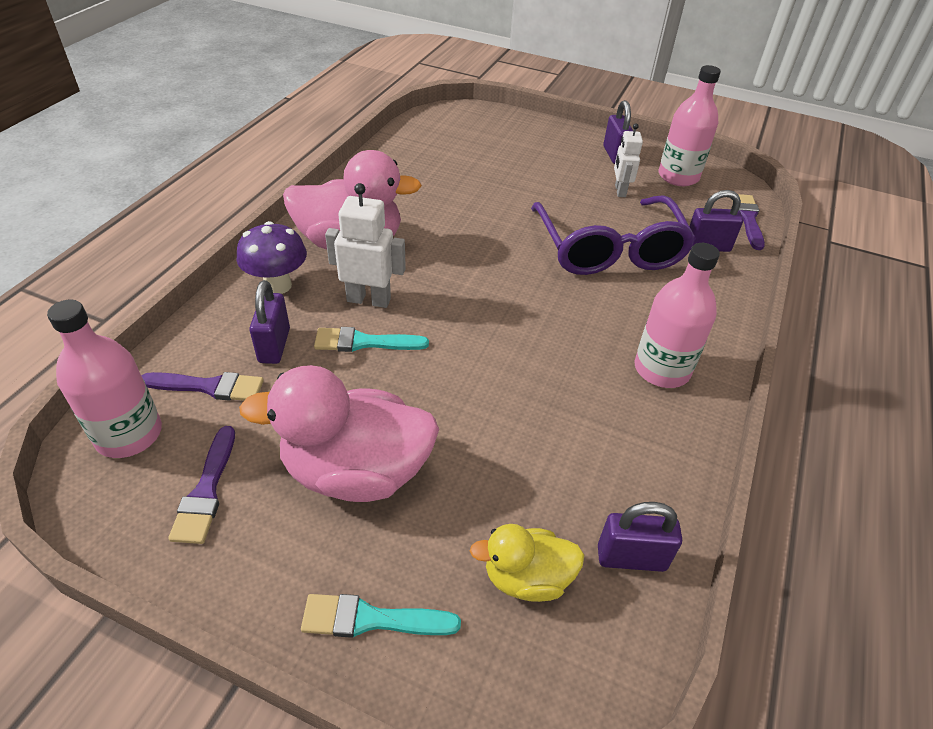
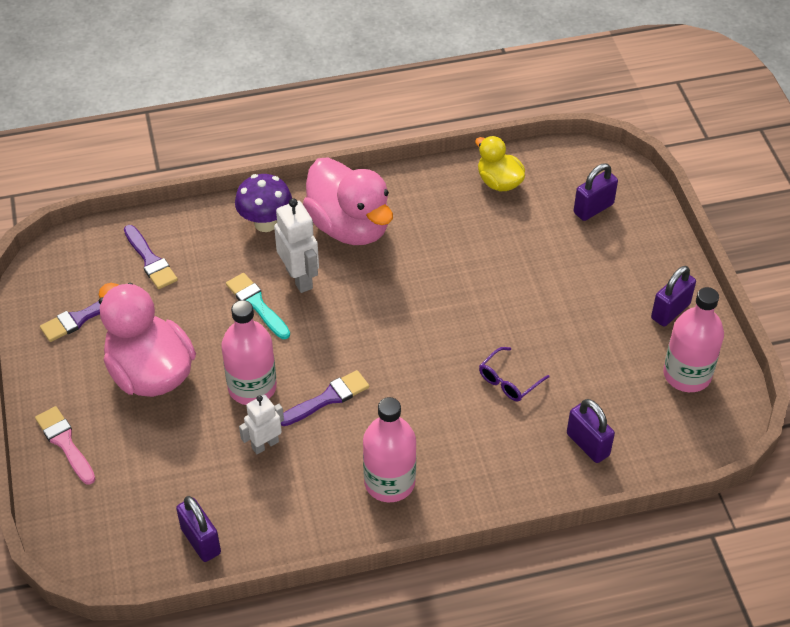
camera: 55 degrees right, 5 degrees up
(129, 434) = (87, 255): pink bottle -> pink bottle (252, 387)
(274, 345) = (211, 263): purple padlock -> purple padlock (593, 208)
(371, 619) = (65, 443): turquoise brush -> pink brush
(527, 578) = (145, 497): yellow duck -> yellow duck (499, 182)
(609, 250) = (508, 381): purple glasses -> purple glasses, size x0.41
(620, 191) = (610, 344): white robot -> white robot (265, 444)
(748, 219) = (669, 456): purple brush -> purple brush (328, 398)

